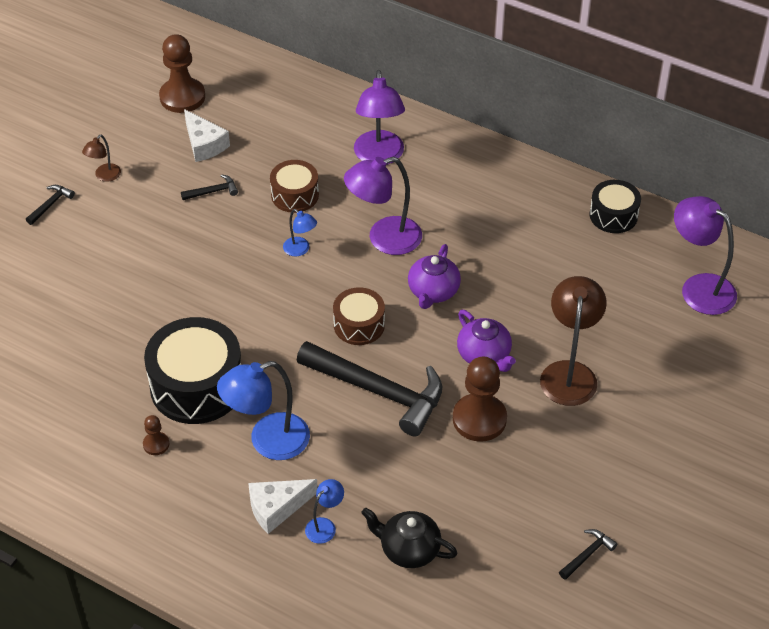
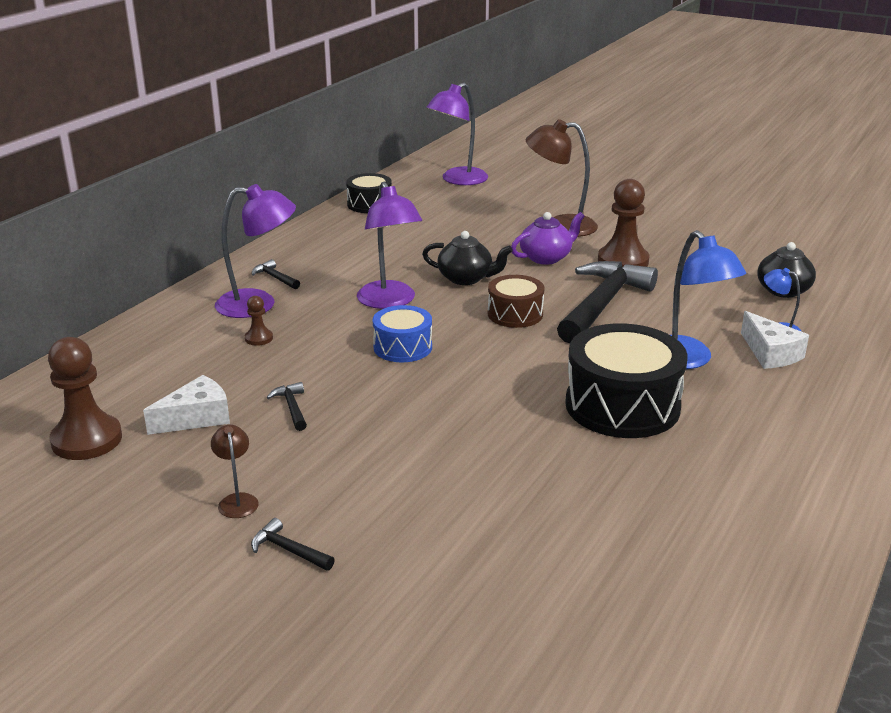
camera: 90 degrees left, 20 degrees down
(104, 176) = (237, 500): brown lamp -> brown lamp turned 135 degrees counterclockwise
(156, 444) = (718, 429): brown pawn -> brown pawn (259, 338)
(295, 195) = (311, 352): brown drum -> none
(300, 250) = (402, 347): blue lamp -> blue drum
(433, 292) = (466, 278): purple teapot -> black teapot
(587, 554) = (747, 226): black hammer -> black hammer (275, 278)

